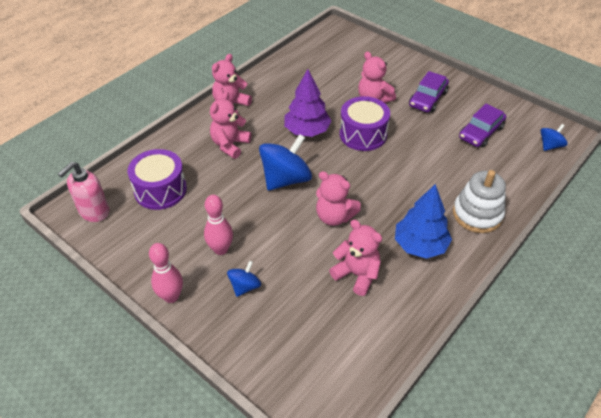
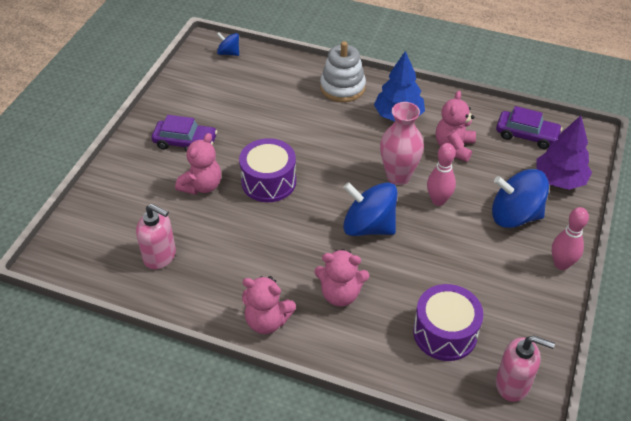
camera: 110 degrees left, 0 degrees up
(221, 249) = (488, 247): pink bowling pin -> pink bowling pin (438, 200)
(245, 286) = (515, 215): blue spinning top -> blue spinning top, size x1.93
(307, 131) = (283, 230): purple tree -> purple tree (559, 179)
(313, 70) = (160, 256): none -> pink soap dispenser
(334, 216) = (398, 176): pink teddy bear -> pink vase
(480, 132) = (228, 97): purple car -> purple car (526, 135)

